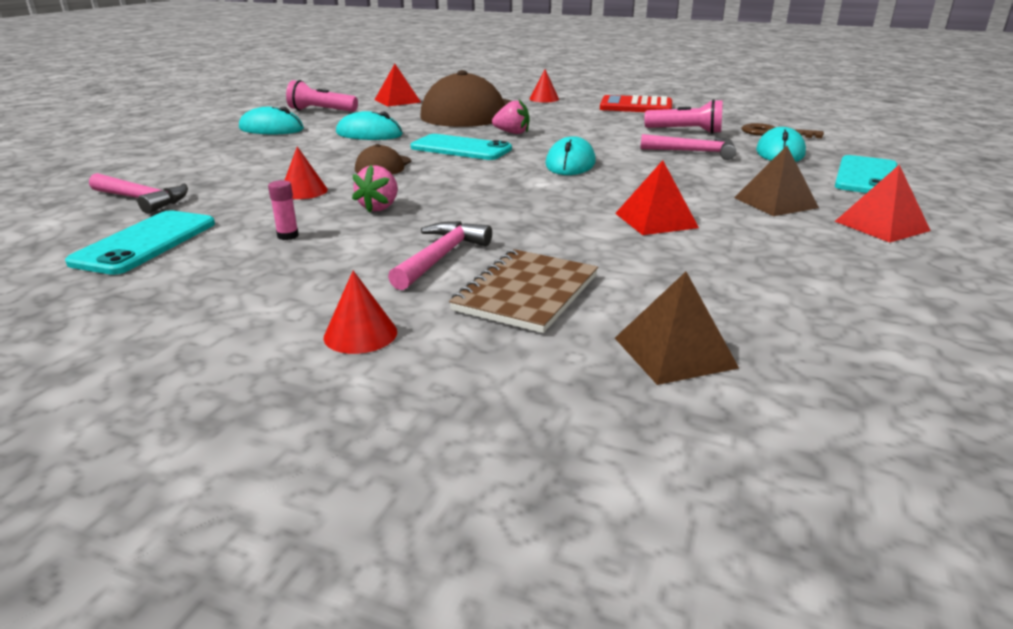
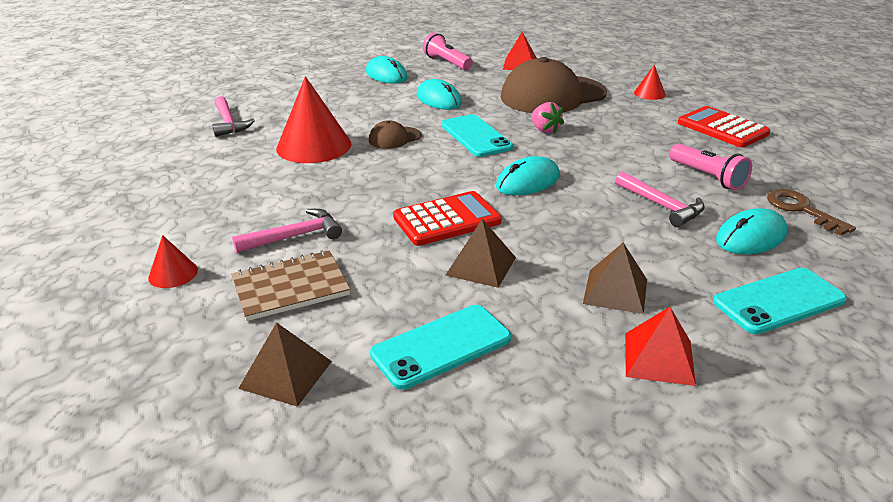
camera: 40 degrees right, 5 degrees up
(146, 243) = (184, 160): turquoise phone -> turquoise phone (441, 346)
(288, 236) = (250, 183): pink glue stick -> none
(303, 191) = (314, 146): red cone -> red cone, size x2.10
(379, 207) = (331, 178): pink strawberry -> none
(560, 202) = (447, 220): none -> red calculator
(656, 220) = (481, 266): red pyramid -> brown pyramid

